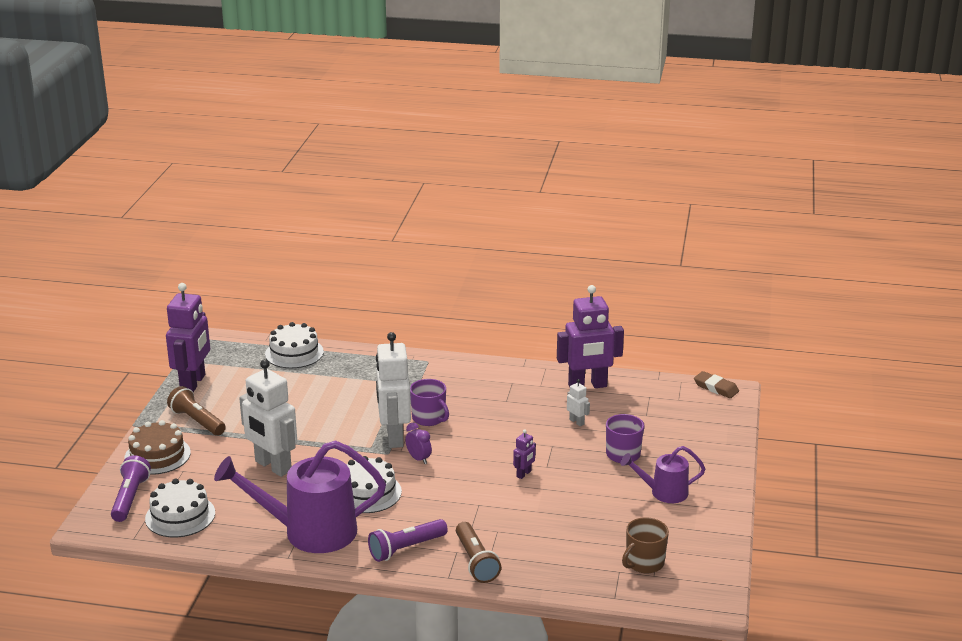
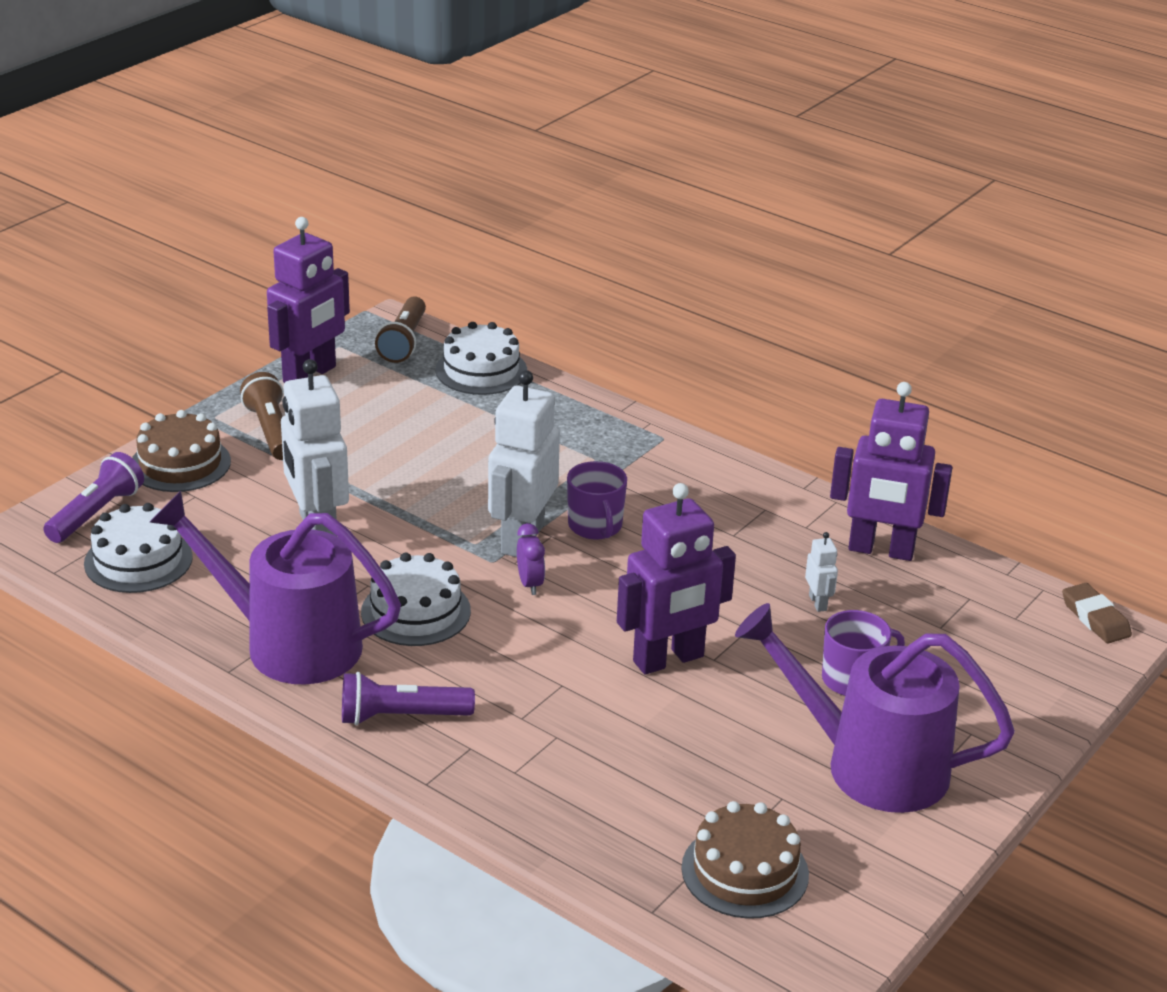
camera: 25 degrees right, 5 degrees up
(475, 561) = (486, 773): brown flashlight -> brown flashlight (404, 342)
(524, 474) = (669, 660): purple robot -> purple robot, size x2.34
(644, 563) = (745, 871): brown mug -> brown cake
(663, 492) = (868, 765): purple watering can -> purple watering can, size x1.87

